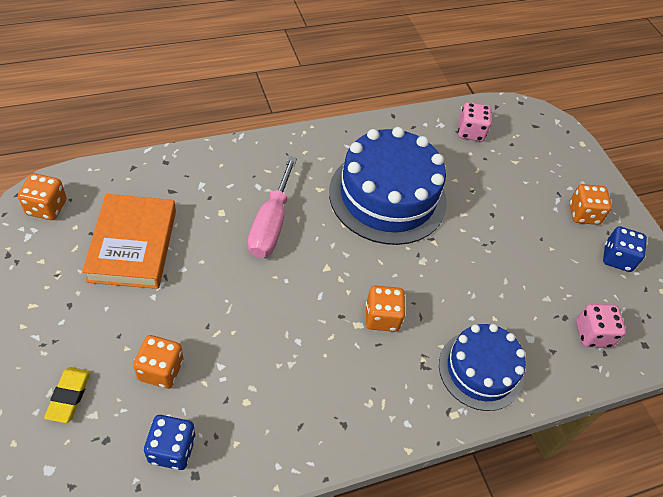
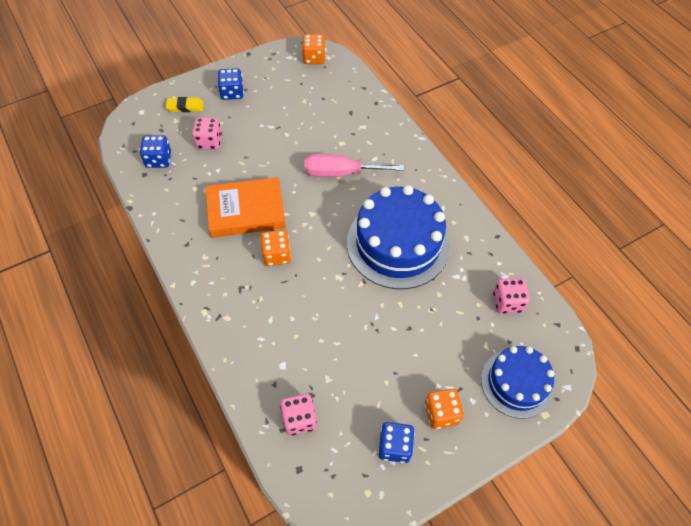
camera: 85 degrees right, 5 degrees up
(68, 323) = (232, 93): none -> blue dice
(133, 245) = (297, 105): orange book -> orange book (246, 211)
(161, 370) = (209, 142): orange dice -> pink dice
(480, 370) = (245, 328): blue cake -> blue cake (516, 383)

